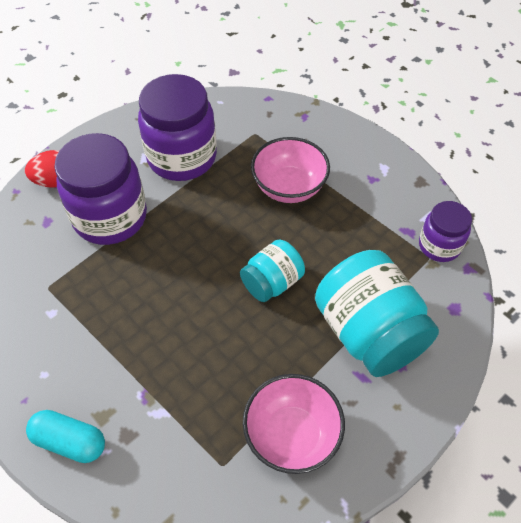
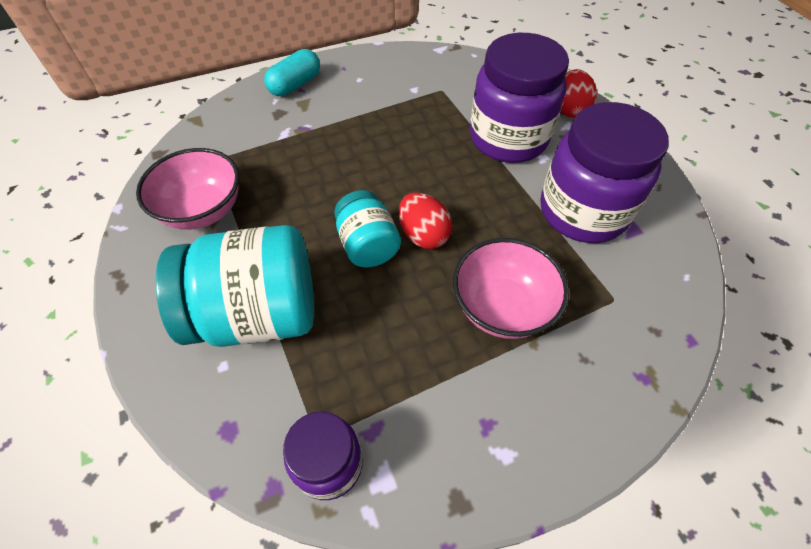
camera: 110 degrees right, 0 degrees up
(246, 248) = (423, 235): none -> red egg

